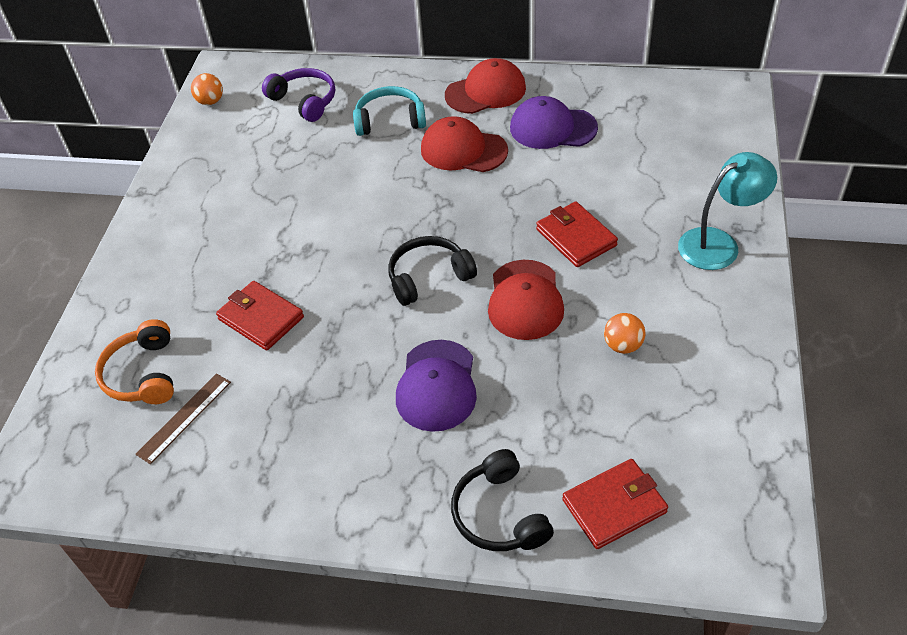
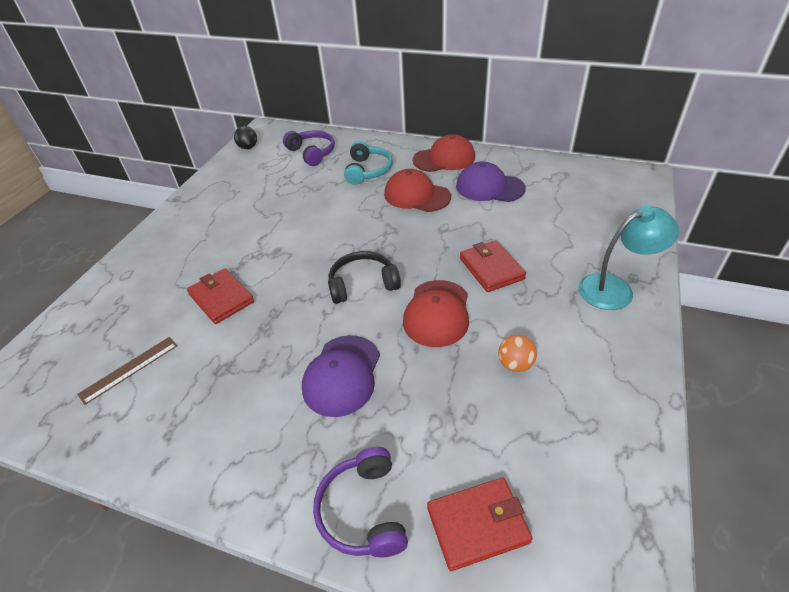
camera: 10 degrees right, 5 degrees down
(142, 374) = (115, 329): orange headphones -> none
(210, 101) = (248, 147): orange ball -> black ball
(390, 120) = (368, 170): turquoise headphones -> turquoise headphones turned 90 degrees clockwise
(499, 514) = (363, 511): black headphones -> purple headphones

